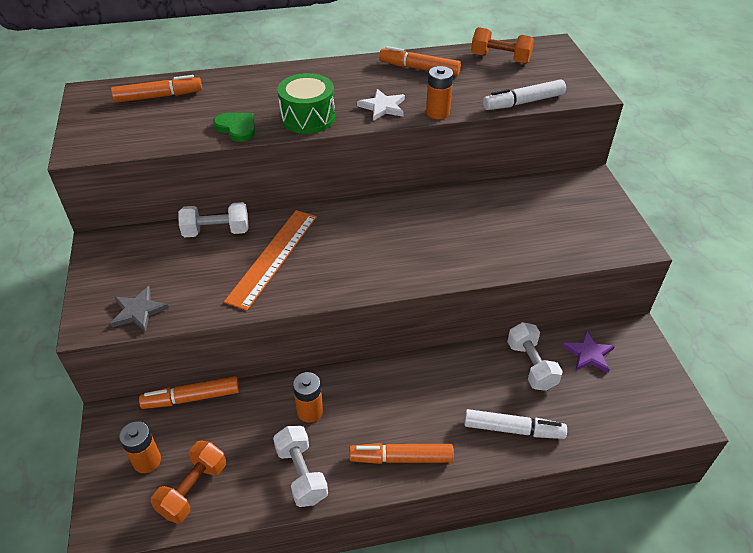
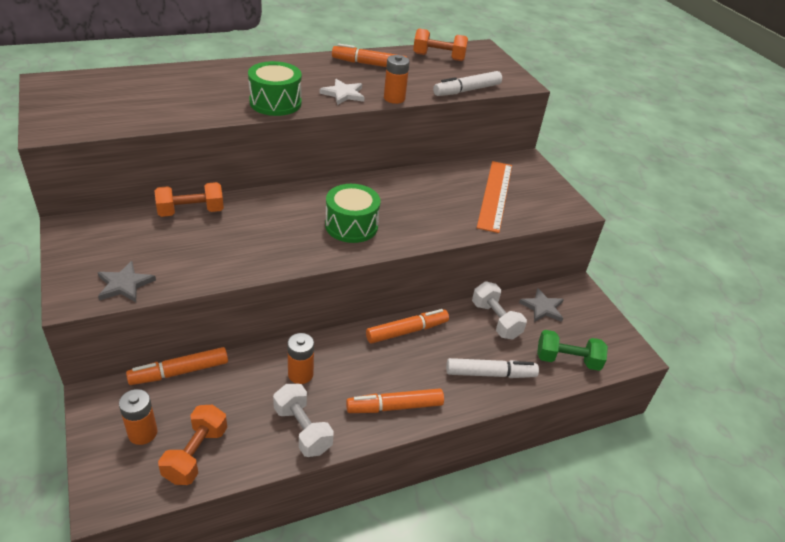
camera: 15 degrees left, 5 degrees down
(158, 96) = (122, 85): orange marker -> orange marker (407, 331)
(216, 231) = (191, 212): white dumbbell -> orange dumbbell
(237, 128) = (208, 111): green heart -> none
(273, 257) = (252, 232): orange ruler -> orange ruler (495, 195)
(377, 255) = (351, 226): none -> green drum
(588, 354) = (542, 307): purple star -> grey star
(605, 421) = (567, 360): none -> green dumbbell

